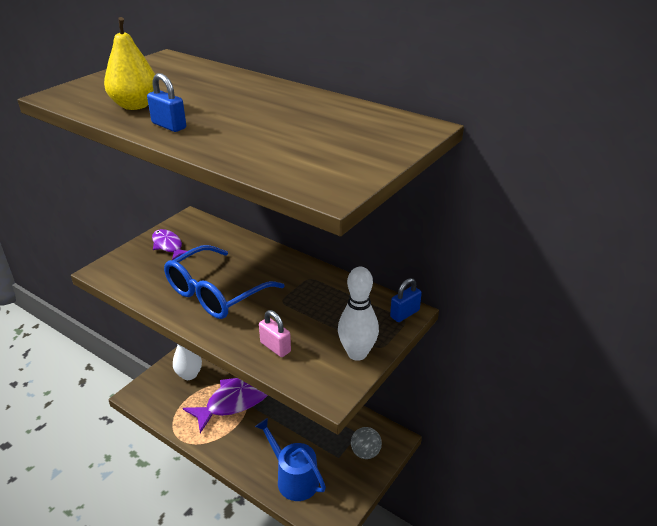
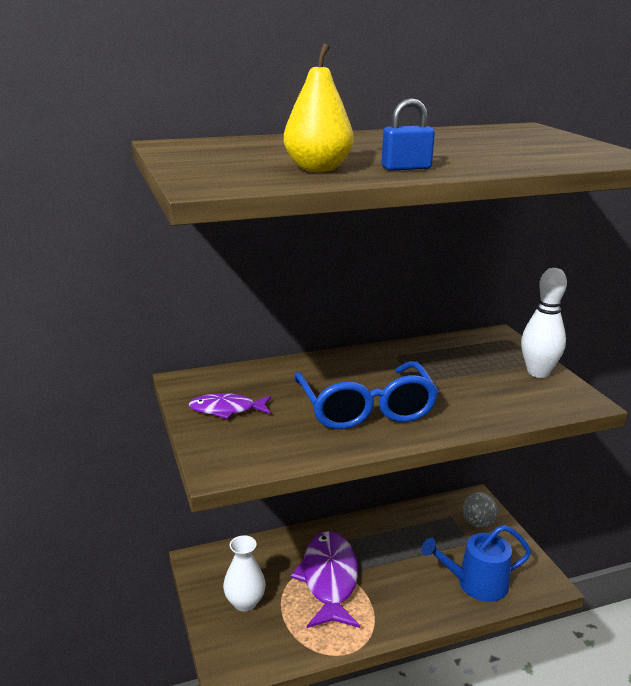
camera: 55 degrees left, 10 degrees down
(275, 347) = (494, 405): pink padlock -> none
(404, 314) = (500, 337): blue padlock -> none

